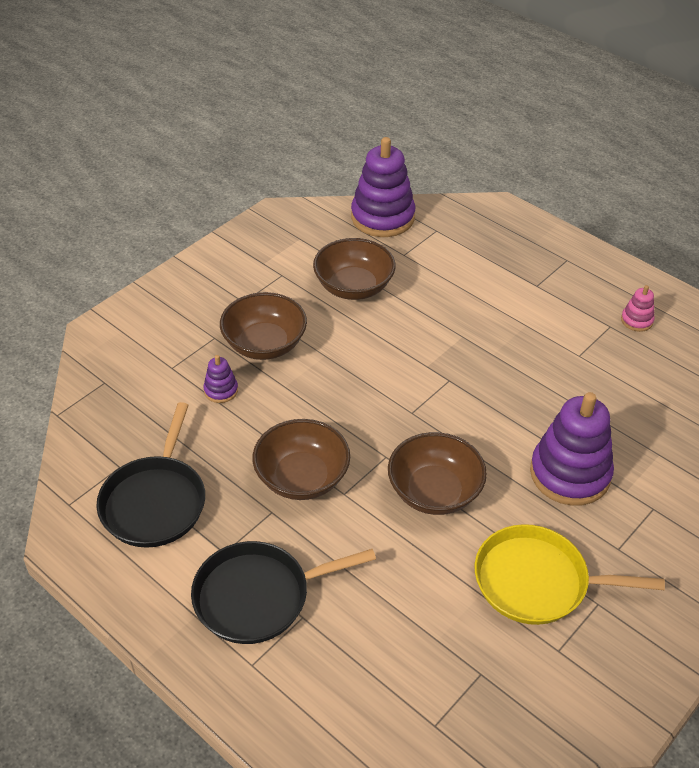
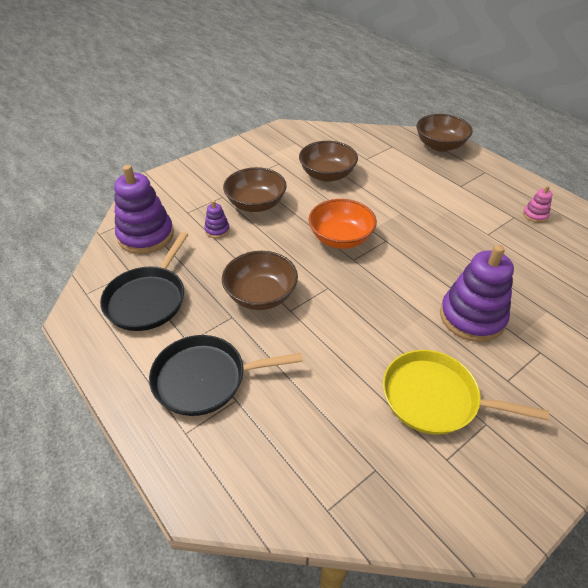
camera: 10 degrees right, 0 degrees up
(382, 217) = (356, 136): purple stacking toy -> purple stacking toy (146, 235)
(389, 384) = (340, 238): none -> orange bowl
(434, 492) = (361, 317): brown bowl -> brown bowl (440, 145)

